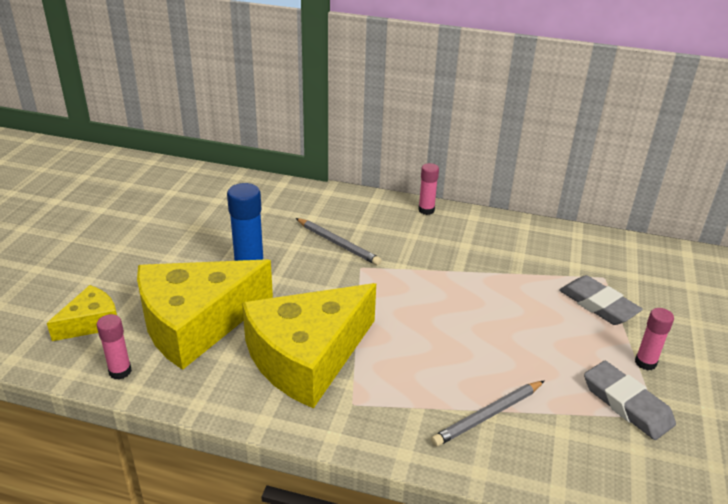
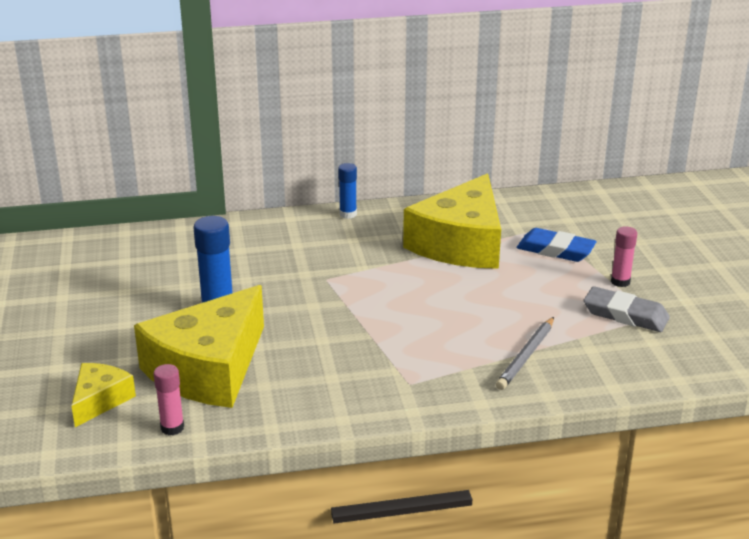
camera: 25 degrees left, 5 degrees down
(307, 356) = (339, 362): yellow cheese -> yellow cheese (461, 243)
(338, 244) = (287, 265): grey pencil -> none
(426, 210) = (348, 214): pink glue stick -> blue glue stick
(598, 304) = (555, 250): grey eraser -> blue eraser

